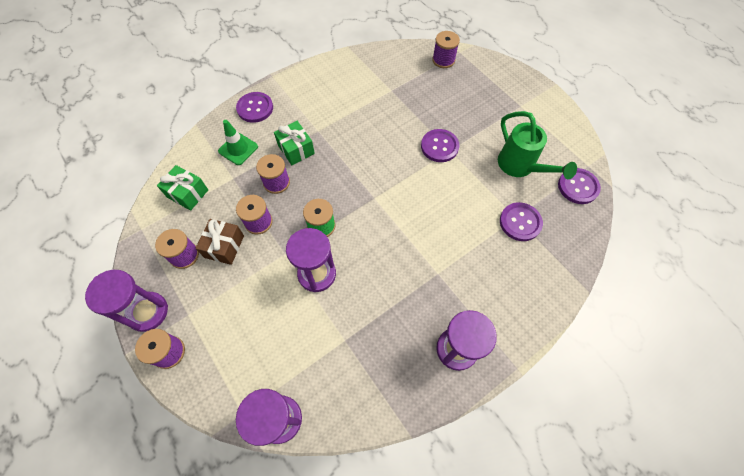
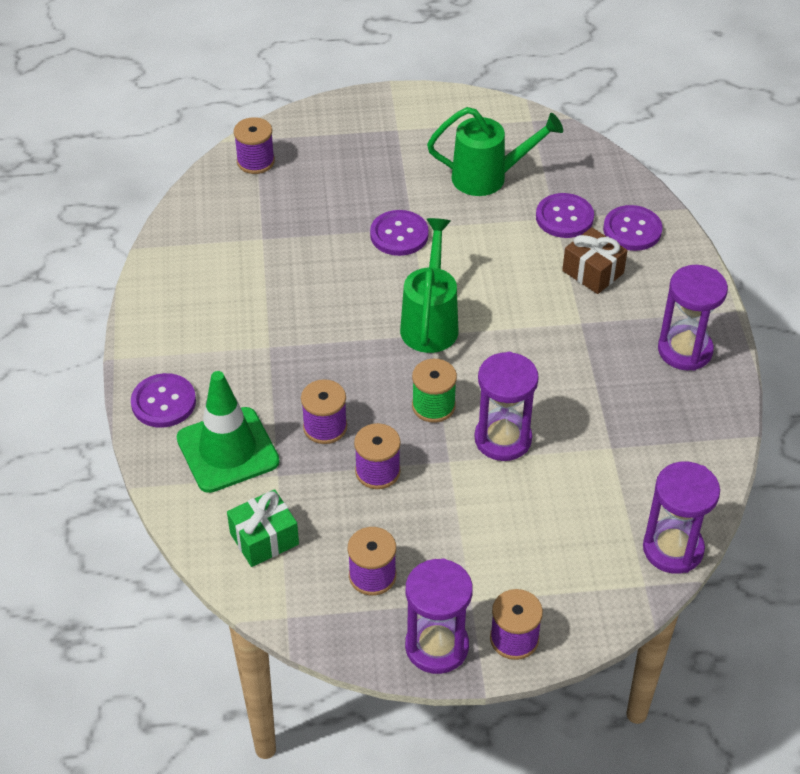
camera: 60 degrees left, 15 degrees down
(224, 246) = (390, 524): brown gift -> brown gift (593, 272)
(238, 149) = (228, 450): green traffic cone -> green traffic cone, size x1.60
(296, 149) = (283, 384): green gift -> none
(383, 194) = (430, 322): none -> green watering can
(578, 187) = (553, 144): purple button -> purple button (632, 230)

